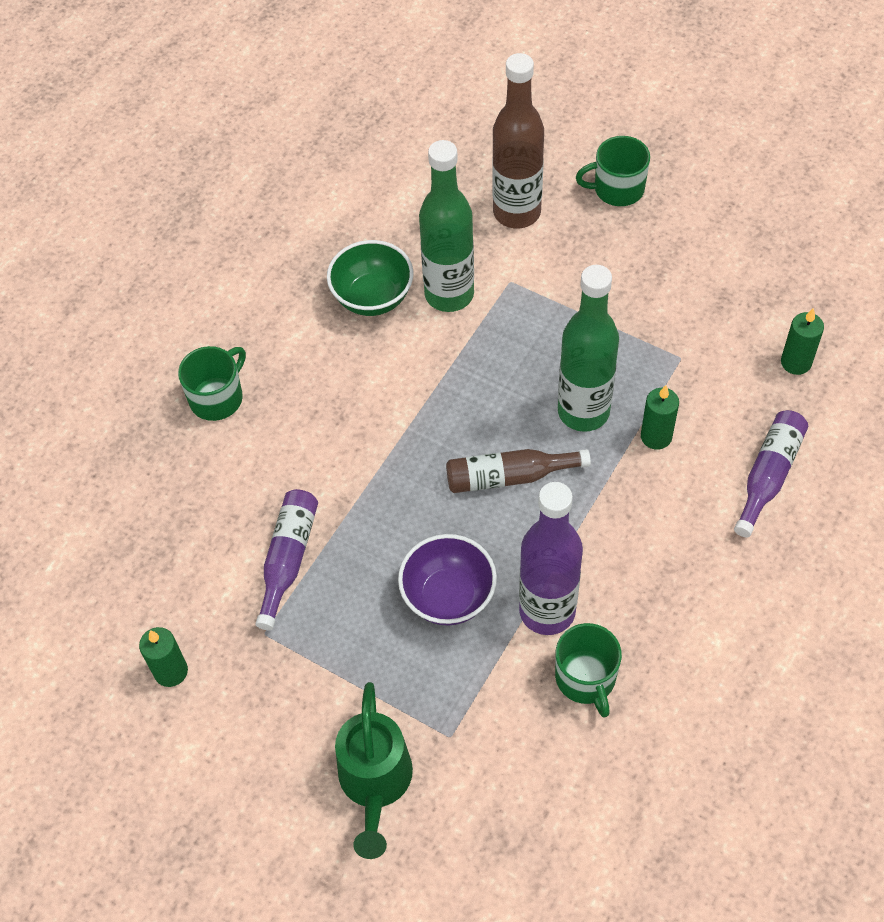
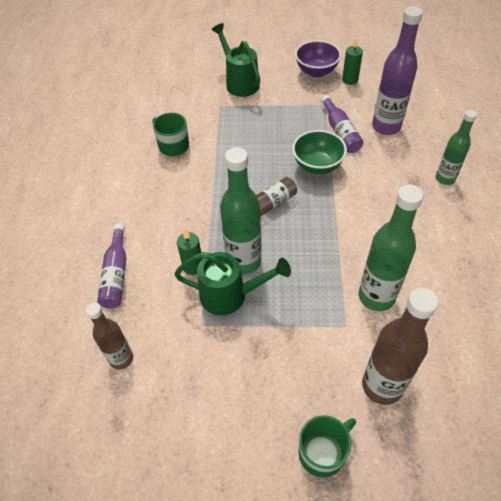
camera: 150 degrees right, 5 degrees down
(217, 397) = (445, 179): green mug -> green bottle
(372, 297) = (420, 271): green bowl -> green bowl (317, 165)
(448, 596) = (256, 148): purple bowl -> purple bowl (316, 71)
(547, 611) = (206, 162): purple bottle -> purple bottle (386, 127)
(626, 375) = (230, 295): none -> green watering can
(796, 362) = (121, 358): green candle -> brown bottle

